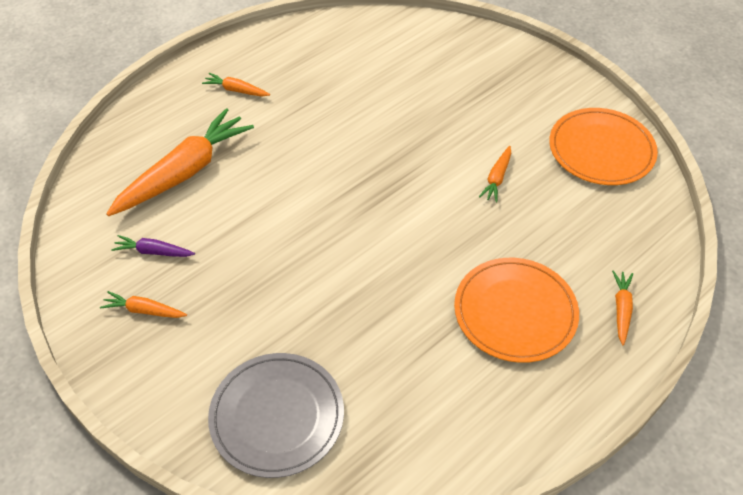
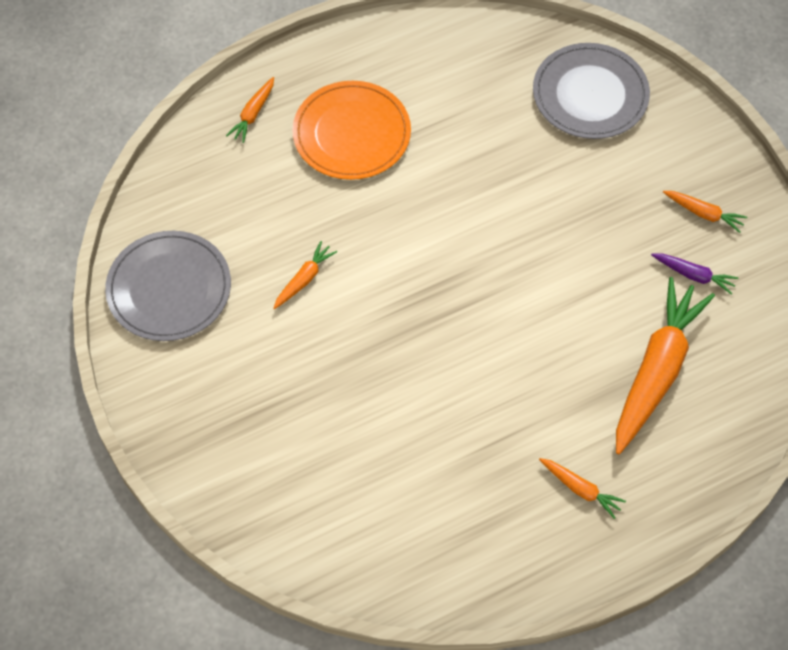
camera: 165 degrees left, 10 degrees up
(184, 172) = (656, 371): orange carrot -> orange carrot turned 150 degrees clockwise
(601, 150) = (169, 288): orange plate -> grey plate

